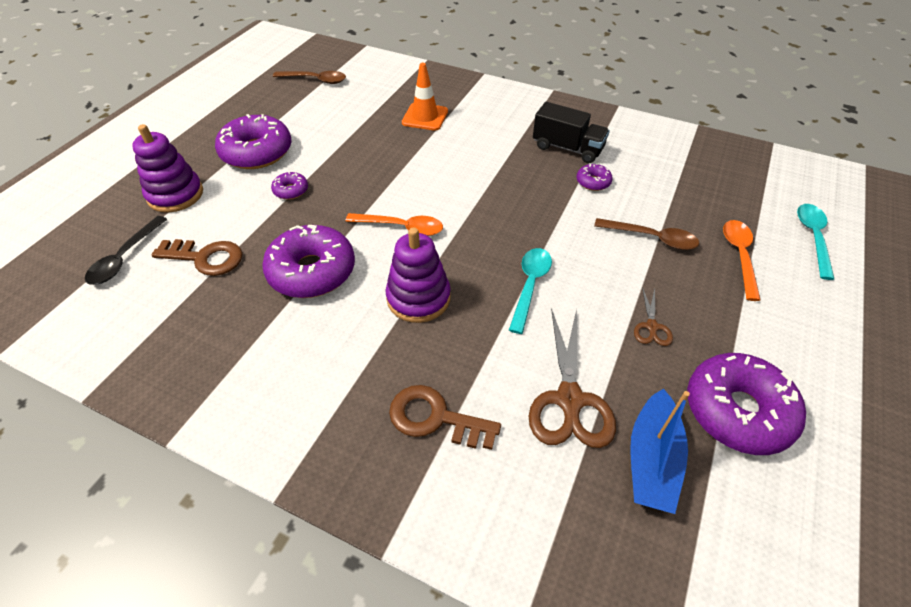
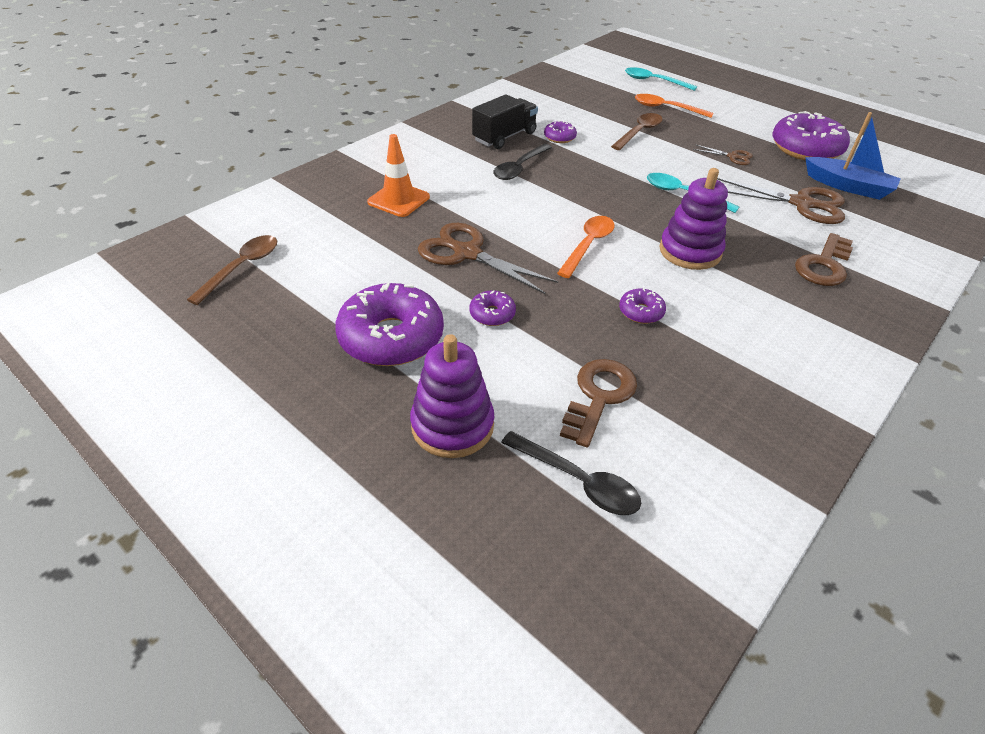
camera: 75 degrees left, 5 degrees down
(312, 271) = (641, 312): purple donut -> purple donut, size x0.46
(364, 164) = (466, 253): none -> brown scissors
(514, 167) = (519, 168): none -> black spoon

